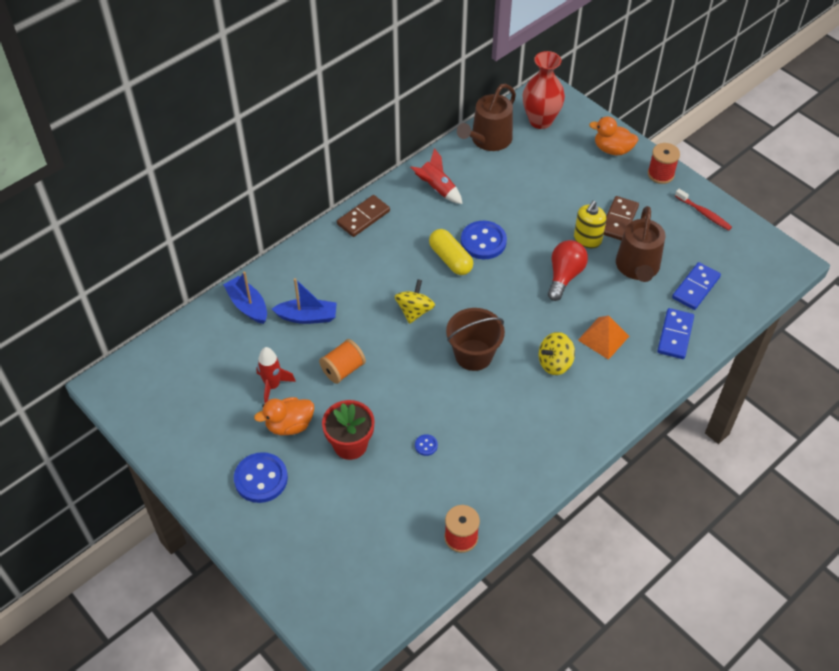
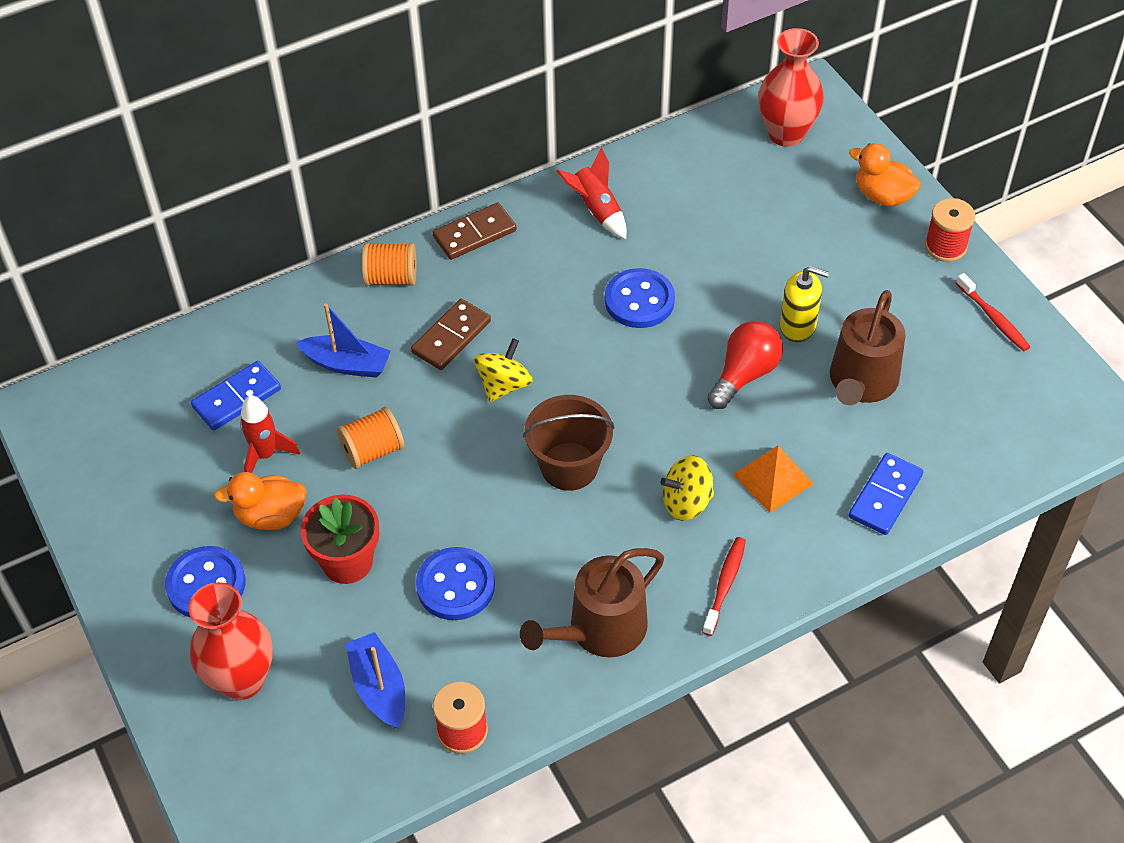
camera: 15 degrees right, 0 degrees up
(248, 305) = (268, 332): blue boat -> blue boat (379, 688)
(305, 536) = (241, 680): none -> red vase
(318, 255) = (391, 278): none -> orange spool
(426, 445) = (455, 585): blue button -> blue button, size x2.27
(450, 259) = (582, 318): yellow capsule -> none
(488, 140) = (697, 149): brown watering can -> brown watering can (600, 629)
(587, 239) = (798, 326): yellow soap dispenser -> yellow soap dispenser turned 120 degrees counterclockwise
(595, 410) = (725, 584): none -> red toothbrush
(618, 220) = (856, 305): brown domino -> brown domino (451, 337)
(695, 287) = (942, 430): blue domino -> blue domino (236, 398)

